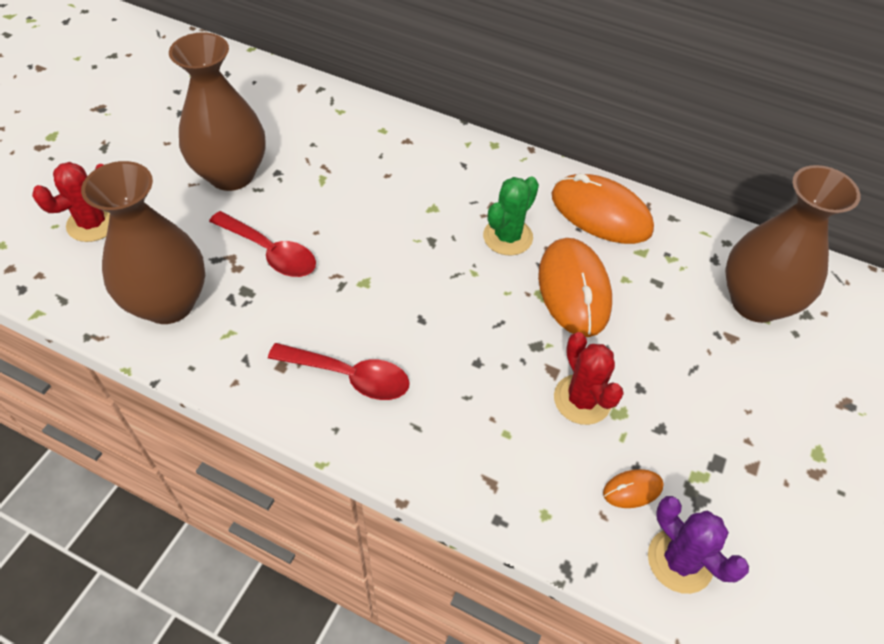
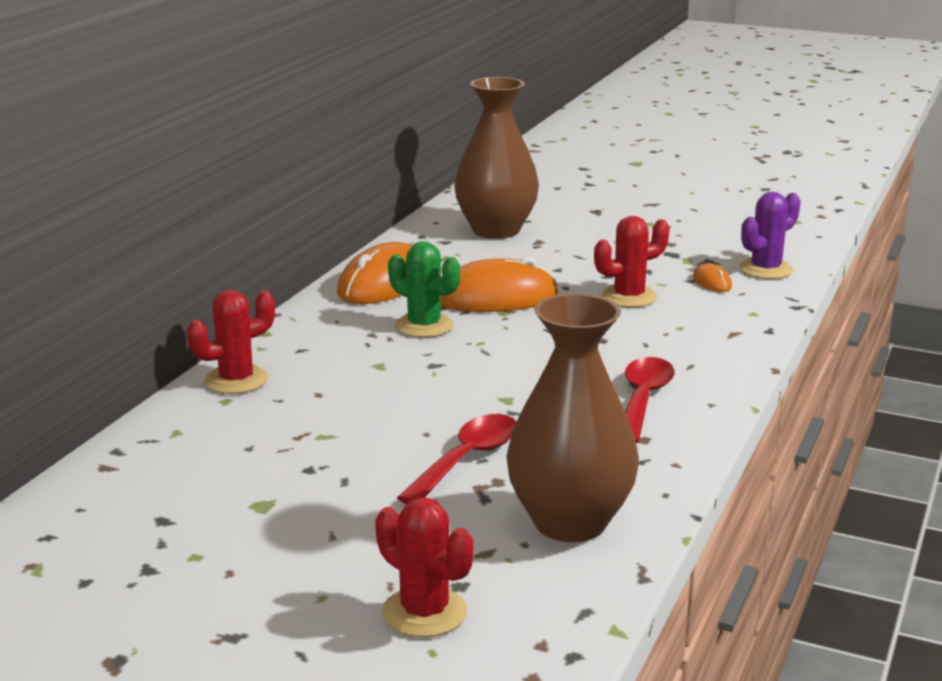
camera: 90 degrees left, 30 degrees down
(231, 174) = (313, 504): brown vase -> none
(413, 133) = (236, 380): none -> red cactus

